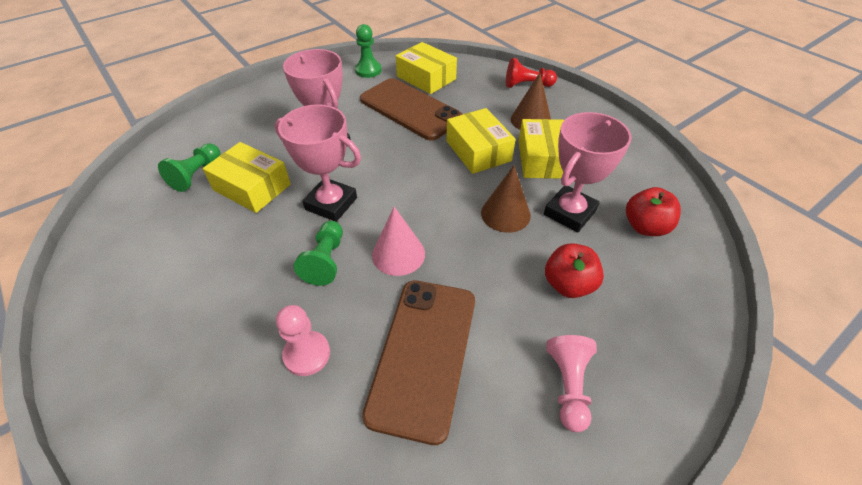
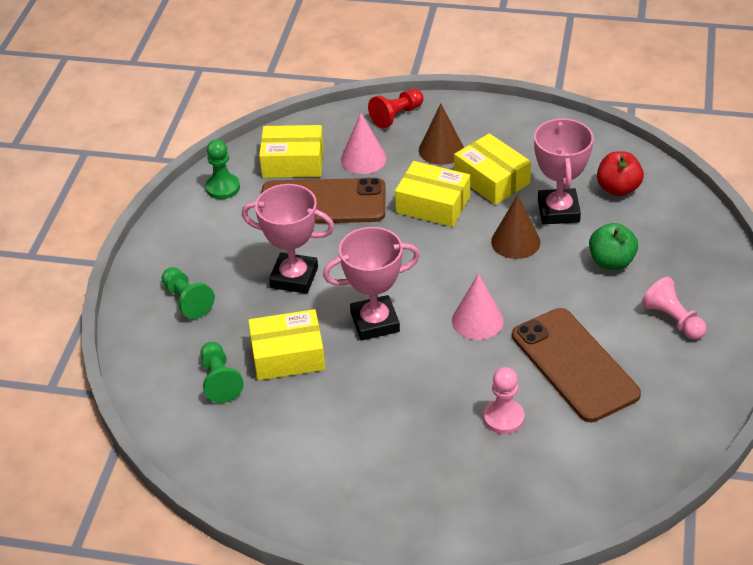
camera: 40 degrees left, 5 degrees down
(326, 260) = (432, 361): green pawn -> green pawn (187, 300)
(471, 98) = (363, 159): none -> pink cone
(568, 284) = (611, 262): red apple -> green apple

